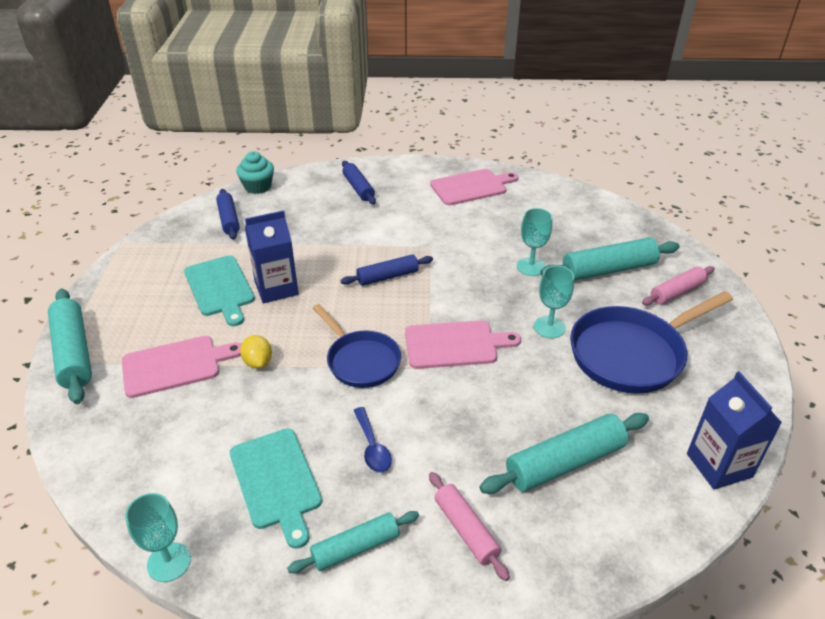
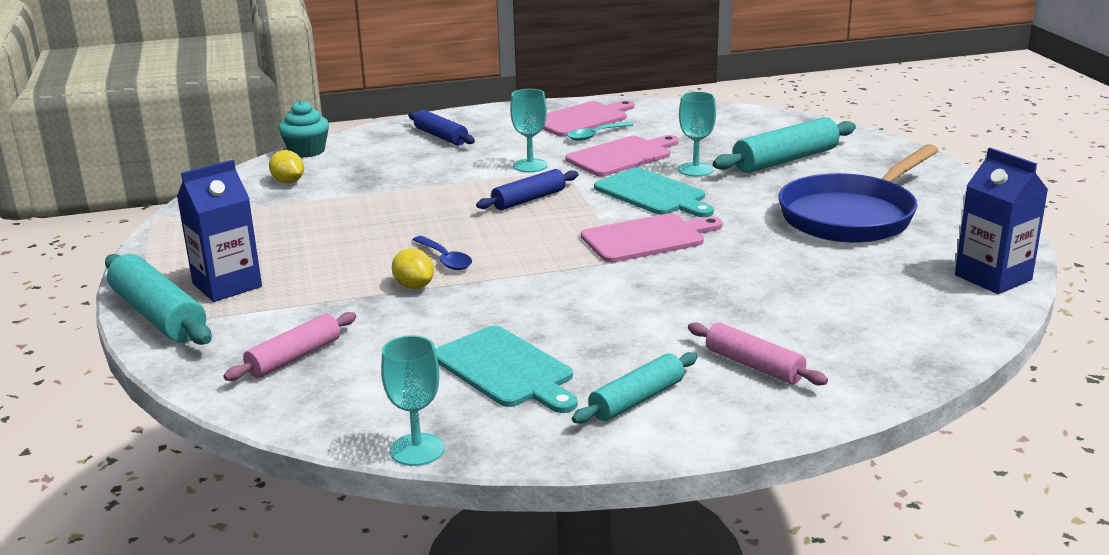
camera: 15 degrees left, 15 degrees down
(175, 365) = (307, 304): pink cutting board -> pink cutting board (621, 156)
(220, 288) = (319, 237): turquoise cutting board -> turquoise cutting board (653, 194)
(229, 219) = (288, 182): blue rolling pin -> yellow lemon
(276, 288) = (394, 227): blue carton -> blue carton (227, 285)
(360, 361) = (542, 266): blue pan -> none
(372, 447) = (603, 326): blue spoon -> blue spoon (445, 259)
(472, 209) = (595, 135): none -> turquoise spoon
(549, 327) = (747, 210): turquoise goblet -> turquoise goblet (530, 165)
(565, 463) = (830, 302): turquoise rolling pin -> none
(676, 292) = (871, 166): pink rolling pin -> pink rolling pin (294, 357)

